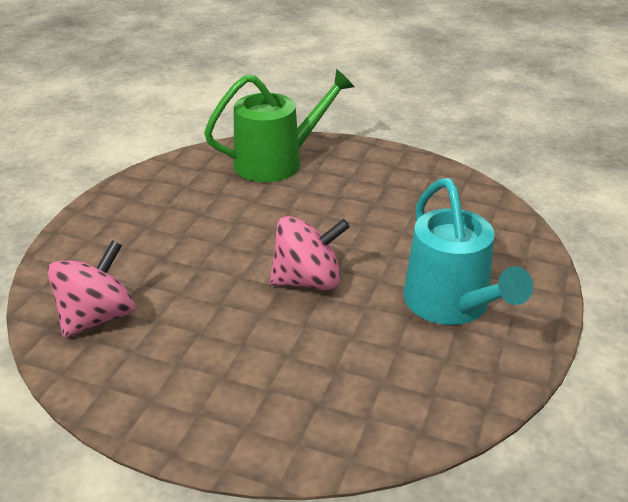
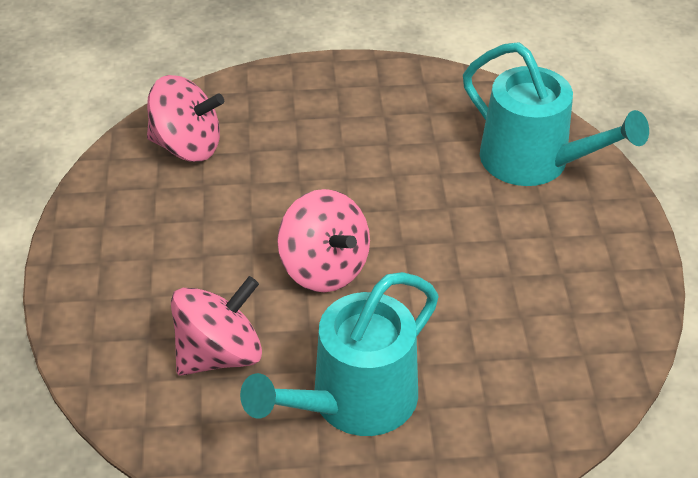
camera: 65 degrees right, 10 degrees up
(276, 162) = (534, 161): green watering can -> turquoise watering can
(364, 363) = (219, 354): none -> pink spinning top

